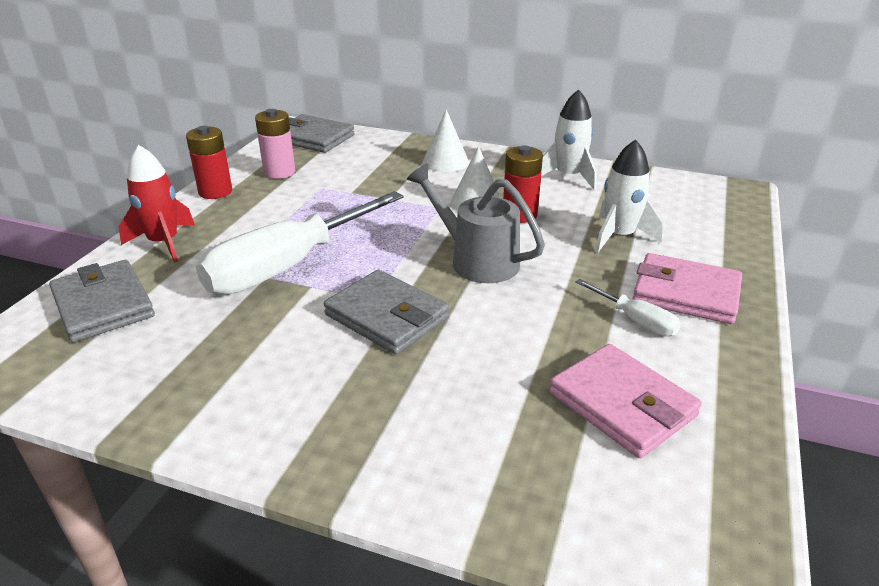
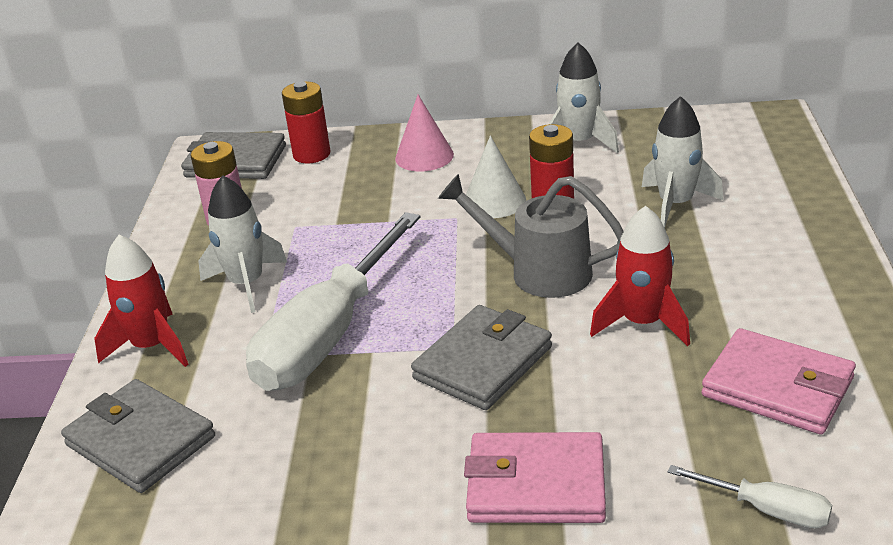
camera: 15 degrees left, 0 degrees up
(215, 192) = (164, 264): red battery -> red battery (311, 154)
(259, 217) = (246, 284): none -> white rocket
(387, 316) = (483, 363): grey wallet -> grey wallet turned 75 degrees counterclockwise
(445, 162) = (424, 156): white cone -> pink cone
(535, 319) = (642, 323): none -> red rocket
(635, 320) = (743, 296): white screwdriver -> white screwdriver (766, 509)
(685, 293) = (777, 253): pink wallet -> pink wallet (536, 484)

